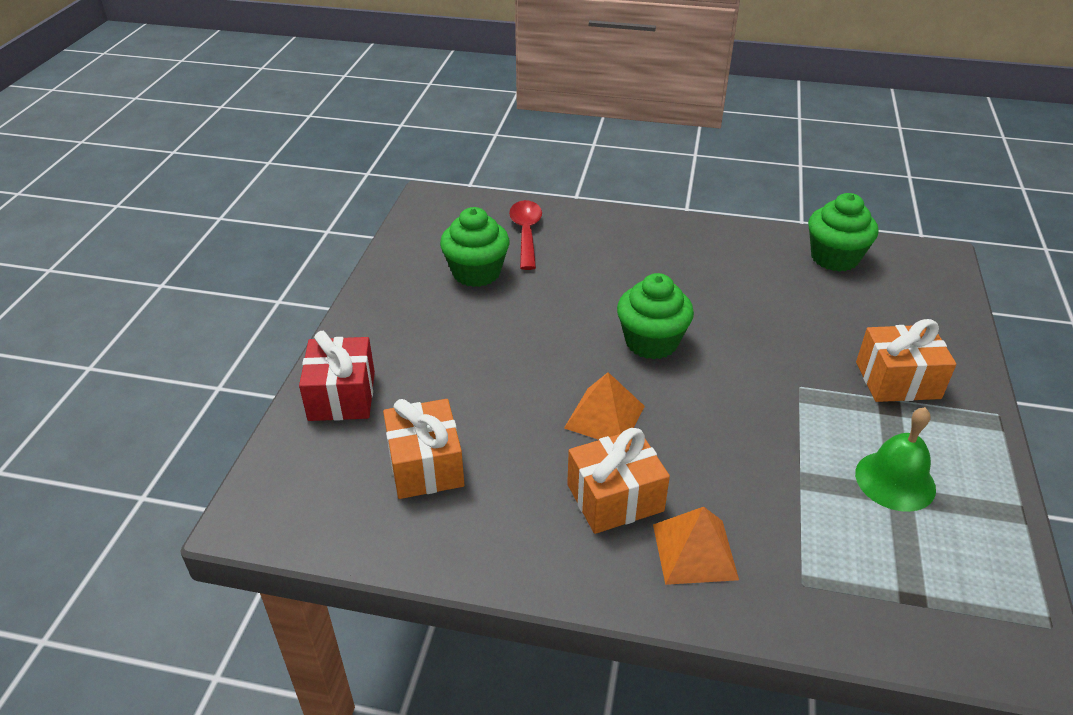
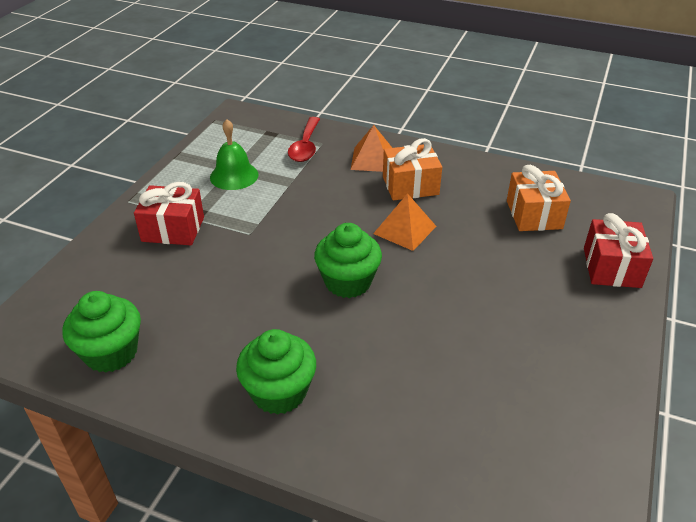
camera: 170 degrees left, 0 degrees up
(476, 272) = (510, 385): green cupcake -> green cupcake (279, 392)
(526, 233) = (449, 444): red spoon -> red spoon (305, 146)
(897, 380) = (173, 229): orange gift -> red gift

